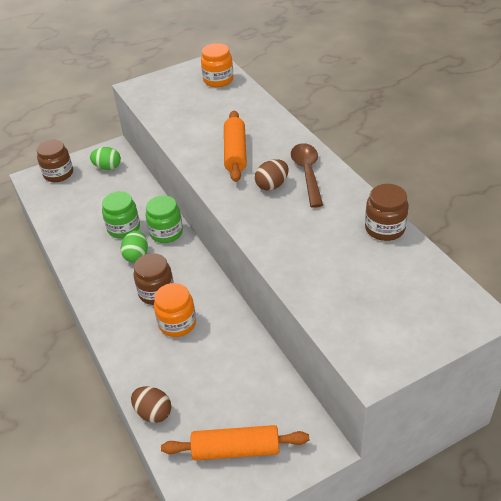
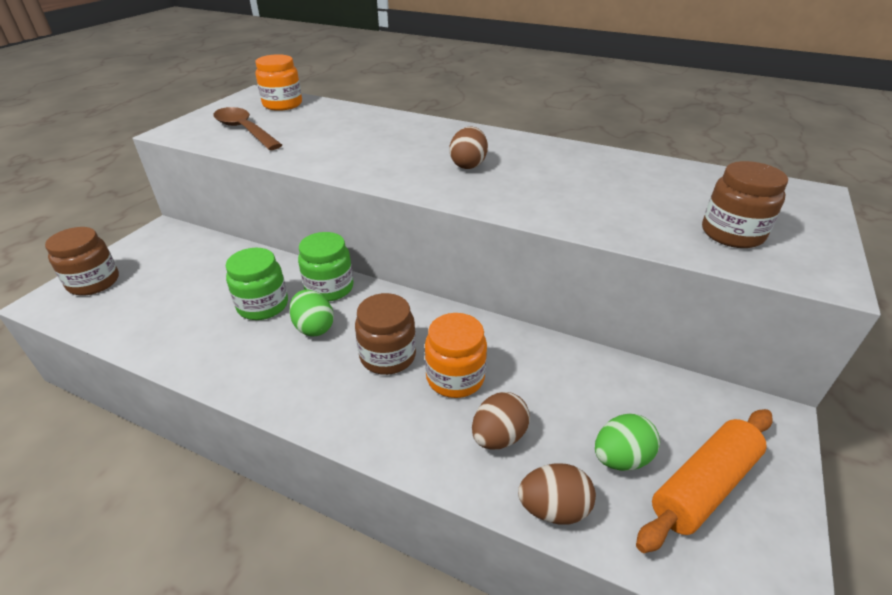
camera: 40 degrees left, 5 degrees down
(108, 167) = (171, 251): green egg -> green egg (621, 458)
(165, 366) = (498, 436): none -> brown egg
(235, 153) = (386, 151): orange rolling pin -> none
(307, 173) = (490, 145): brown spoon -> brown spoon (244, 130)
(385, 228) = (630, 162): brown jar -> brown jar (732, 234)

